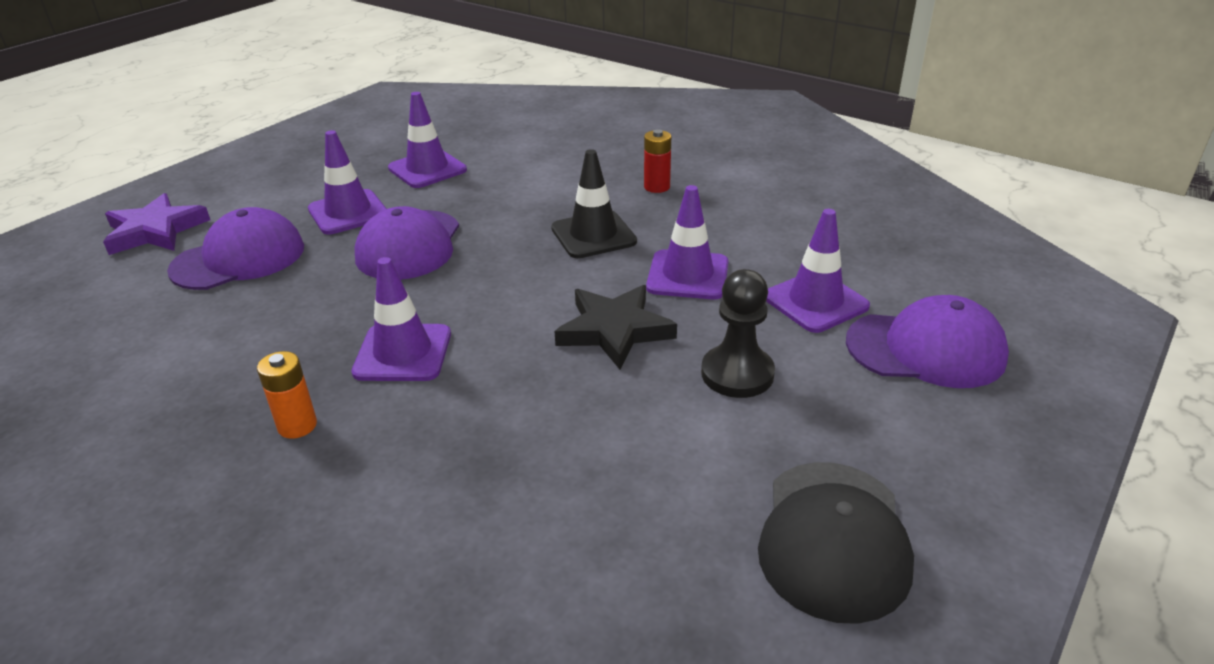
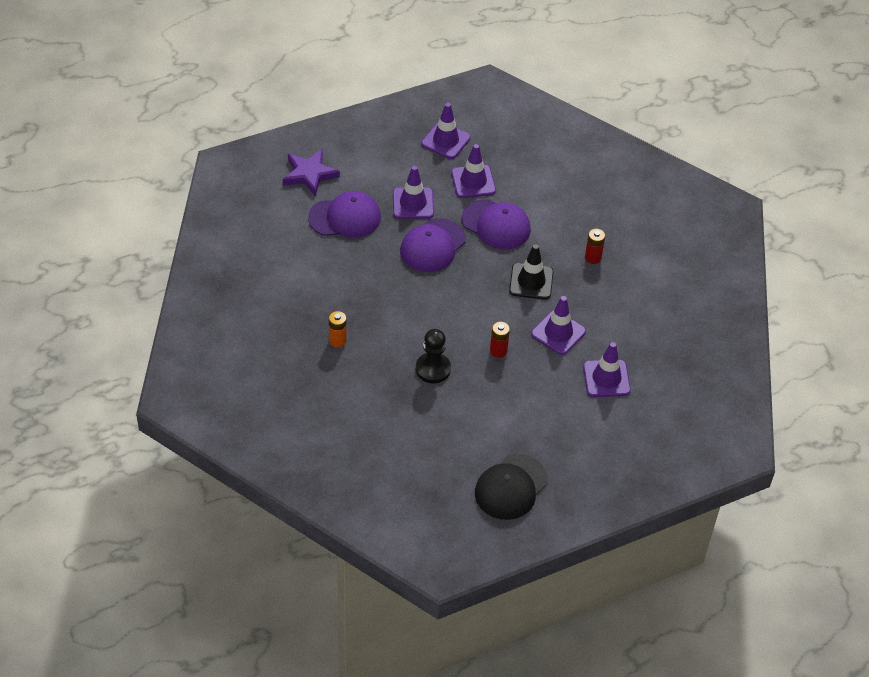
camera: 25 degrees right, 15 degrees up
(403, 353) = (397, 320): purple traffic cone -> purple traffic cone (445, 141)
(614, 330) = (498, 351): black star -> red battery
(737, 374) = (535, 401): black pawn -> black pawn (433, 369)
(926, 349) = (631, 428): purple cap -> purple cap (496, 225)

